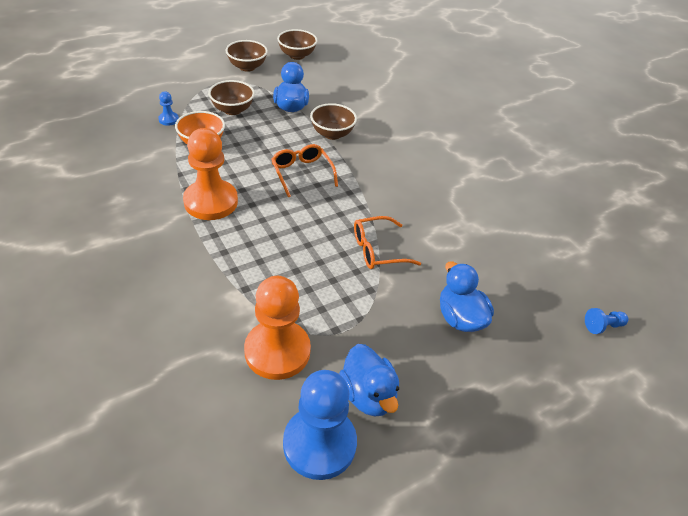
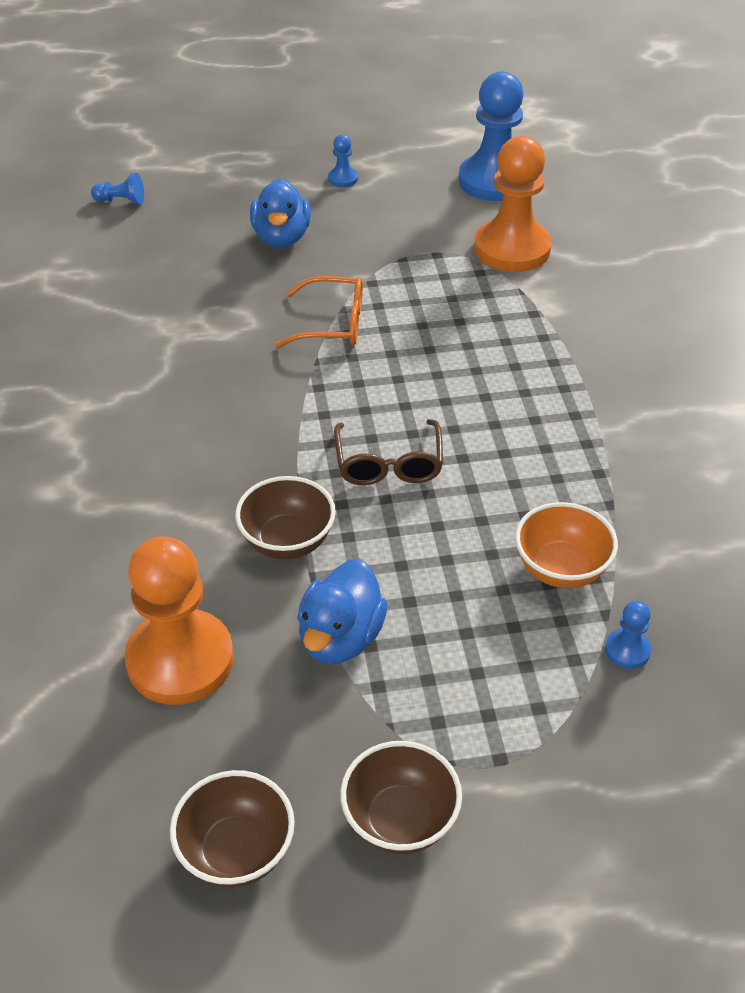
camera: 155 degrees left, 0 degrees up
(211, 202) = (561, 440): orange pawn -> orange pawn (180, 660)
(232, 110) = (478, 653): brown bowl -> none
(302, 173) = (388, 464): orange glasses -> brown glasses
(368, 395) = (429, 201): blue duck -> none
(458, 405) = (343, 179): none -> blue pawn

